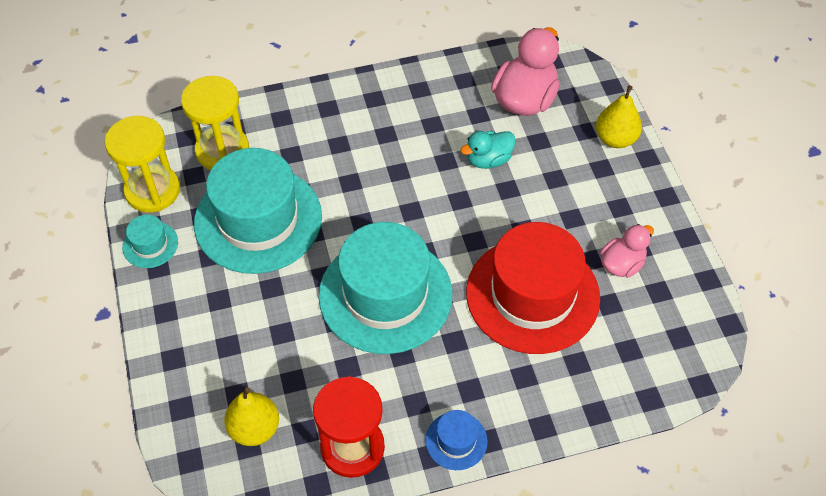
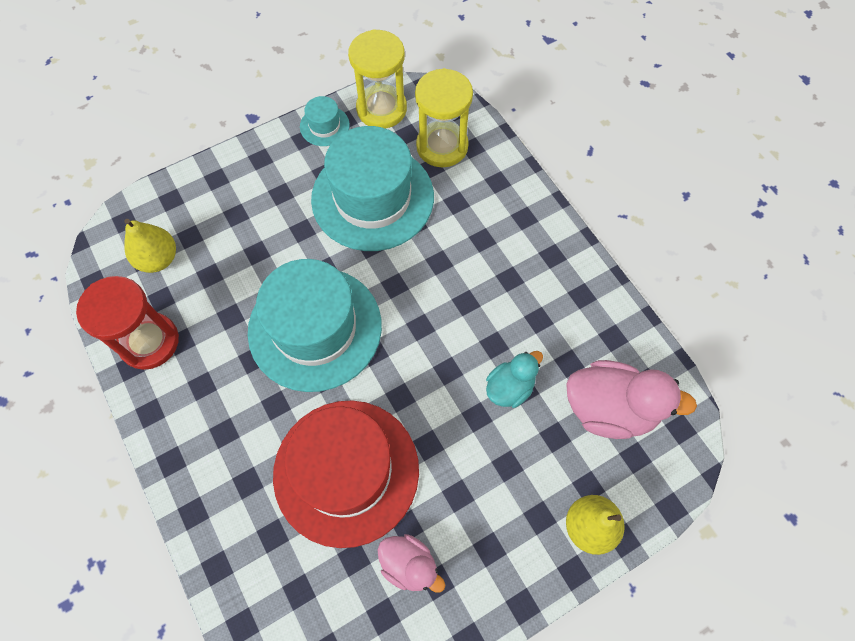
camera: 75 degrees right, 10 degrees up
(456, 441) = (167, 432): blue hat -> none
(488, 160) = (509, 387): turquoise duck -> turquoise duck turned 90 degrees clockwise

